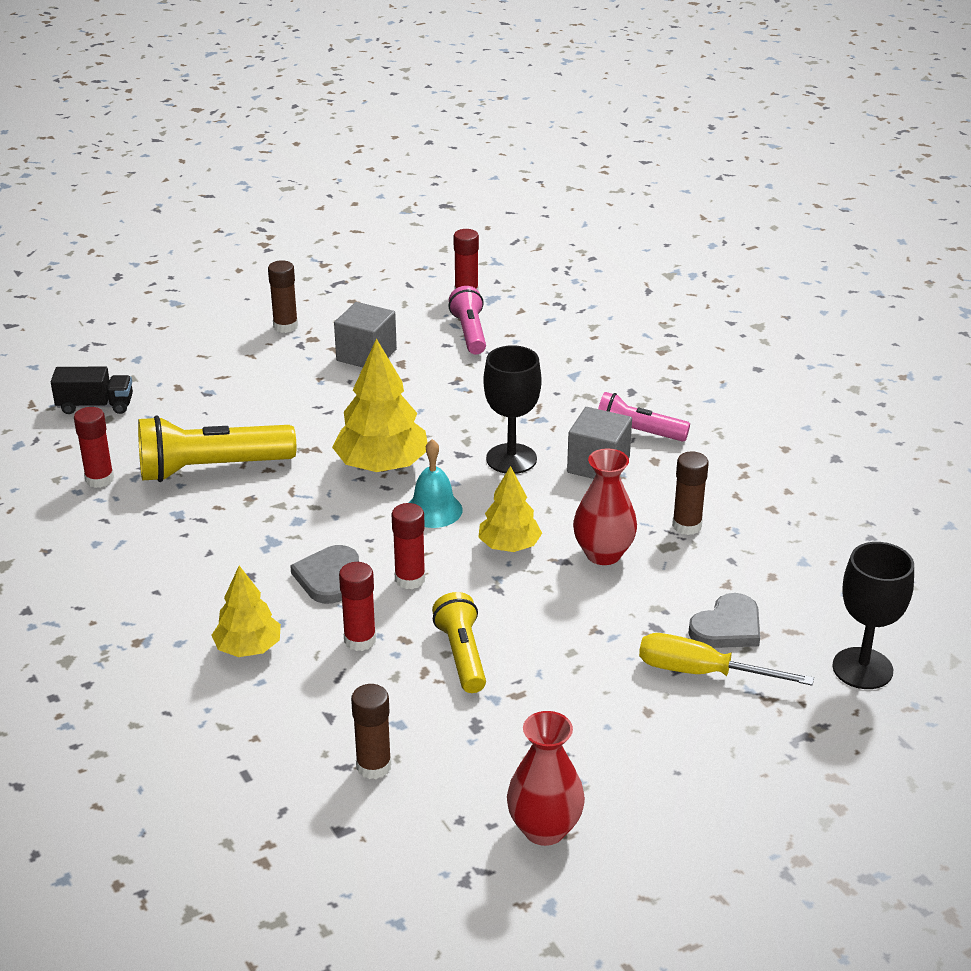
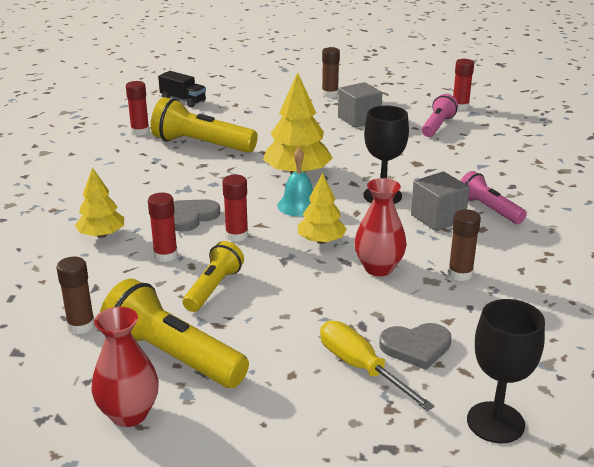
camera: 35 degrees right, 5 degrees down
(512, 751) = (172, 356): none -> yellow flashlight

